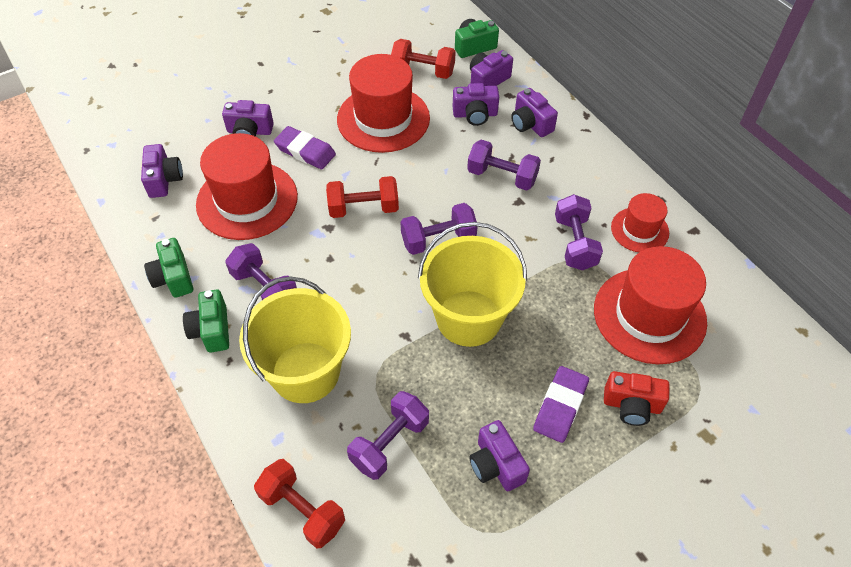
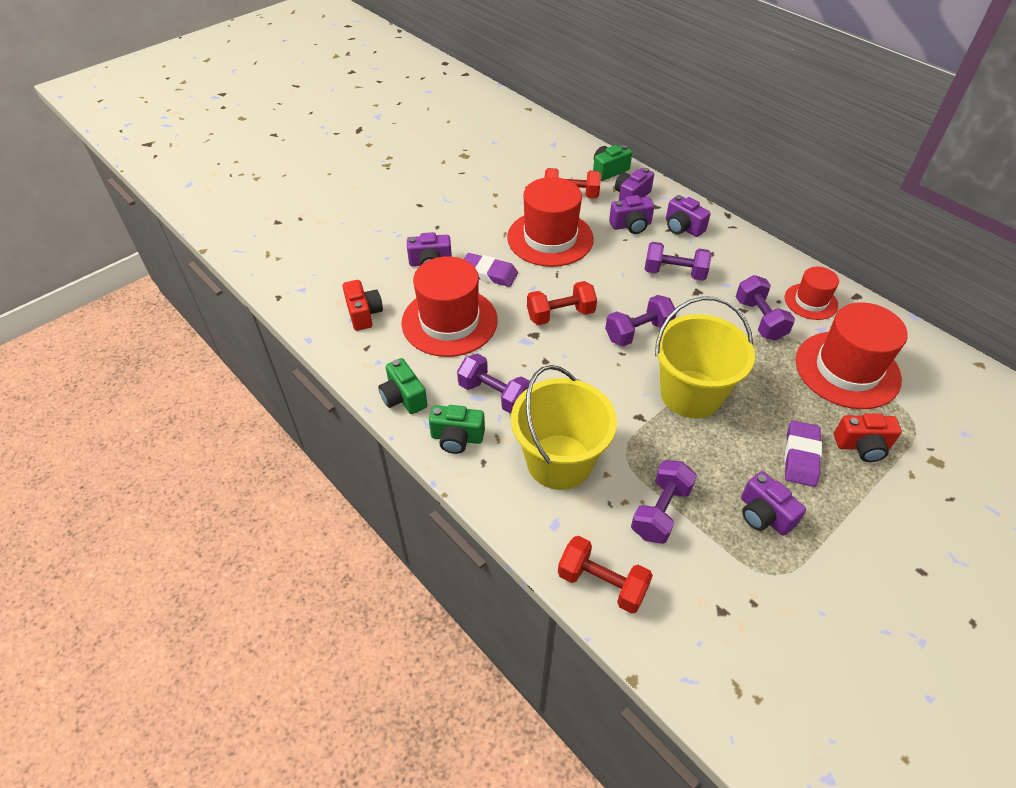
camera: 10 degrees left, 5 degrees down
(164, 180) = (364, 314): purple camera -> red camera
(212, 330) = (457, 438): green camera -> green camera turned 60 degrees counterclockwise

